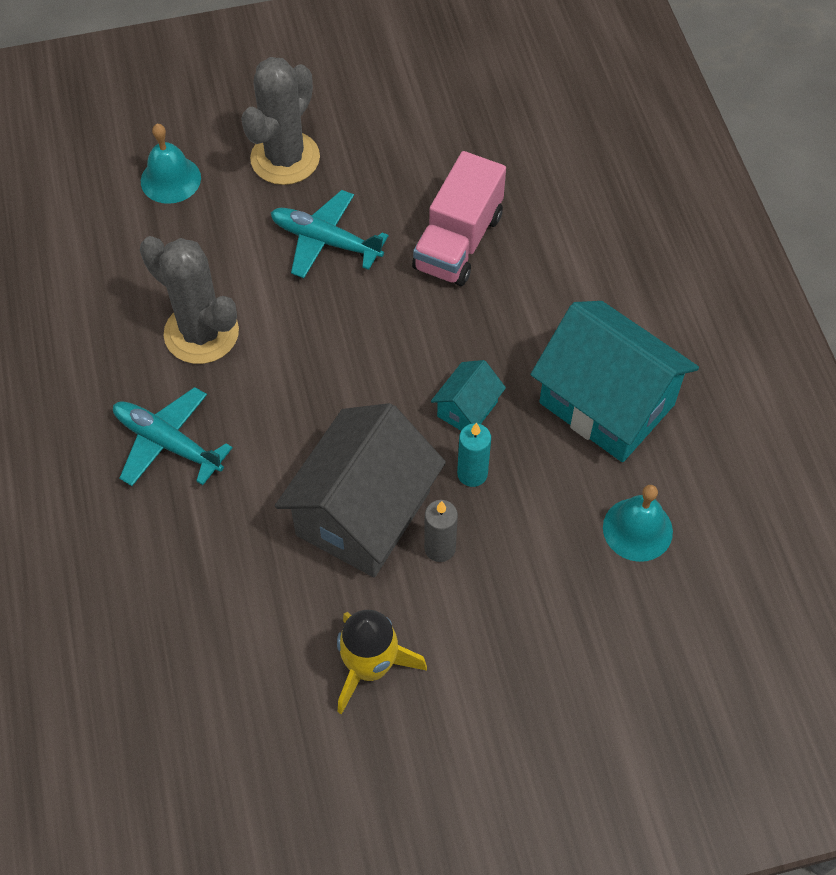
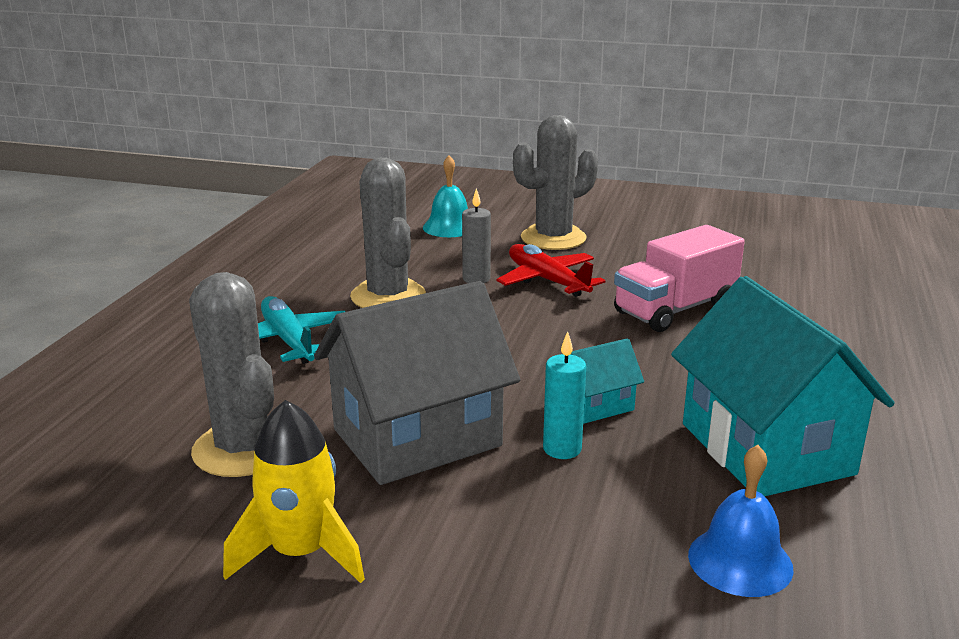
camera: 30 degrees right, 35 degrees down
(246, 591) = (243, 449): none -> grey cactus
(326, 241) = (547, 281): turquoise plane -> red plane
(440, 548) = (474, 490): grey candle -> grey candle (476, 279)
(637, 529) = (740, 561): turquoise bell -> blue bell

